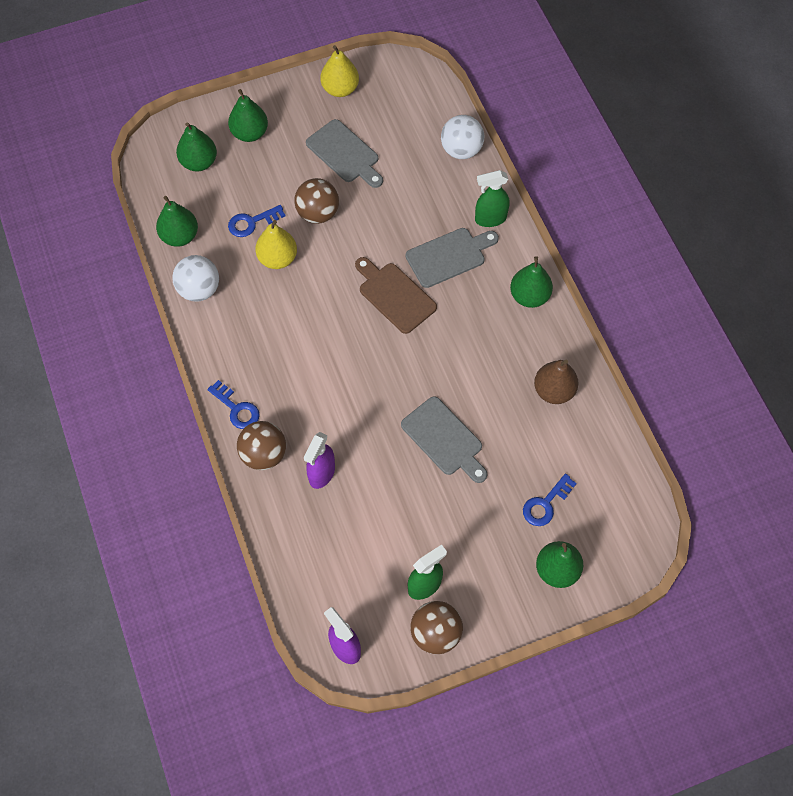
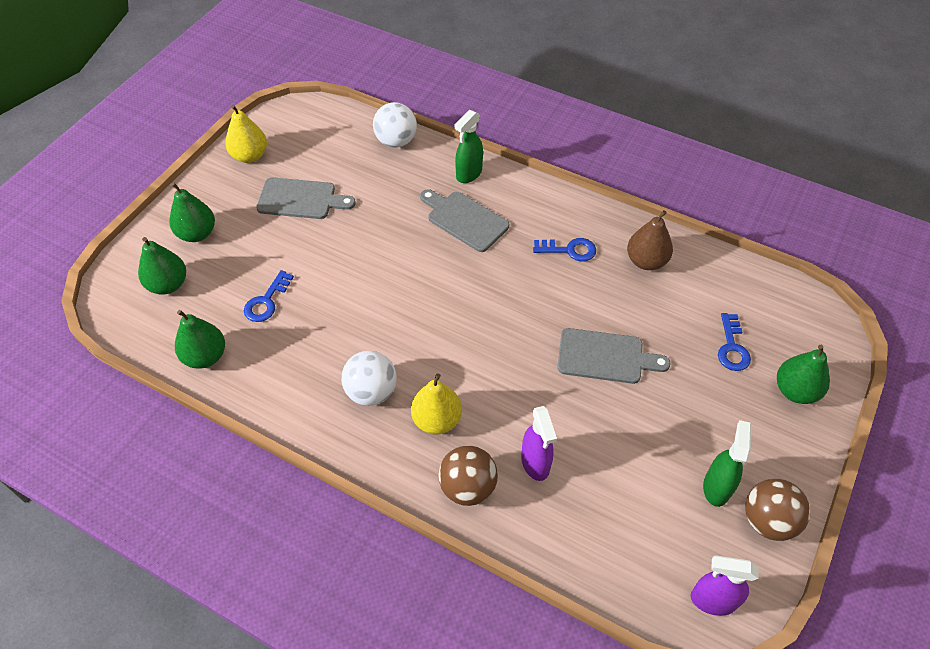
camera: 40 degrees left, 10 degrees down
(199, 289) = (267, 389): white ball -> white ball (371, 392)
(236, 408) = (403, 466): blue key -> blue key (569, 250)
(277, 258) = (319, 314): yellow pear -> yellow pear (437, 420)
(318, 213) = (321, 257): brown ball -> none
(394, 295) = (450, 276): brown cutting board -> none
(449, 256) = (464, 219): grey cutting board -> grey cutting board turned 75 degrees counterclockwise
(529, 296) = (556, 208): green pear -> none

